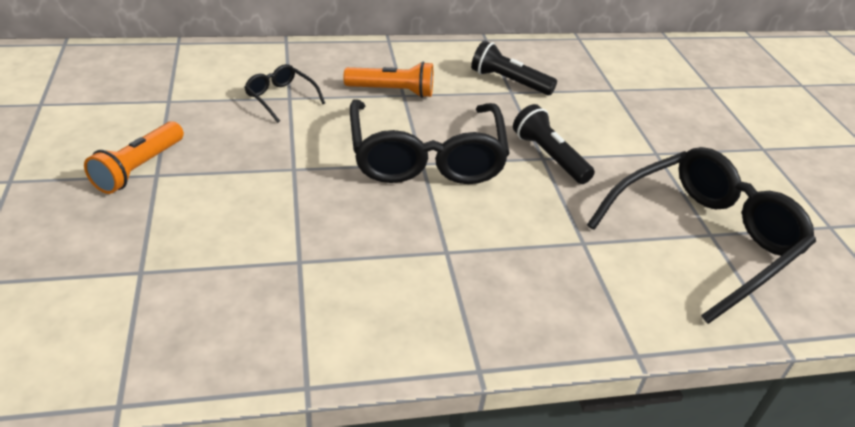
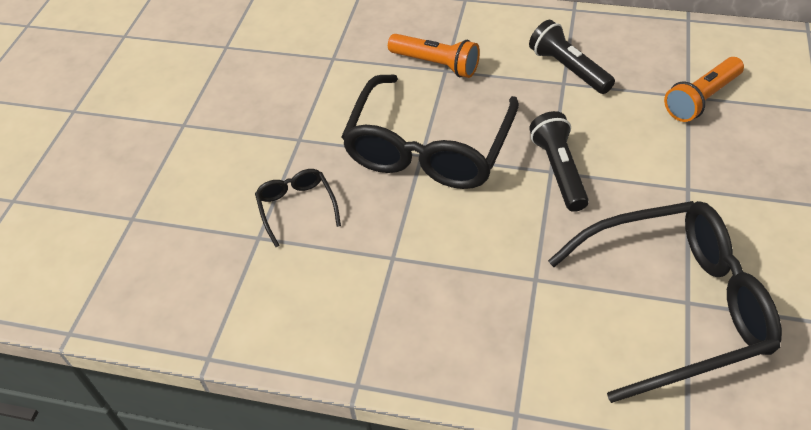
camera: 30 degrees right, 10 degrees up
(139, 168) = (172, 116): orange flashlight -> orange flashlight (701, 99)
(280, 97) = (324, 57): black glasses -> black glasses (296, 207)

